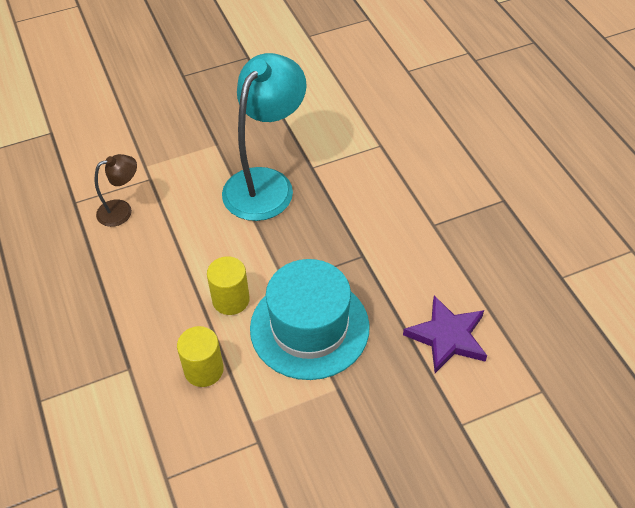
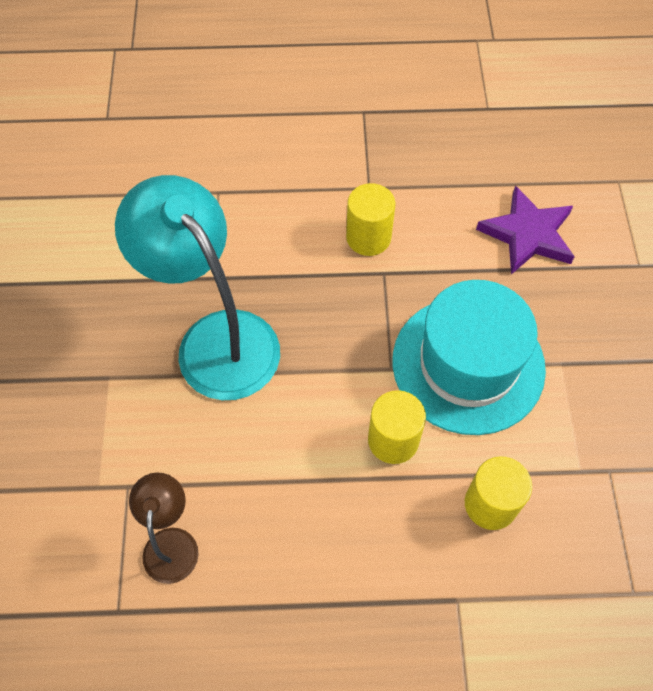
camera: 70 degrees left, 10 degrees up
(388, 238) = (368, 237): none -> yellow cylinder

